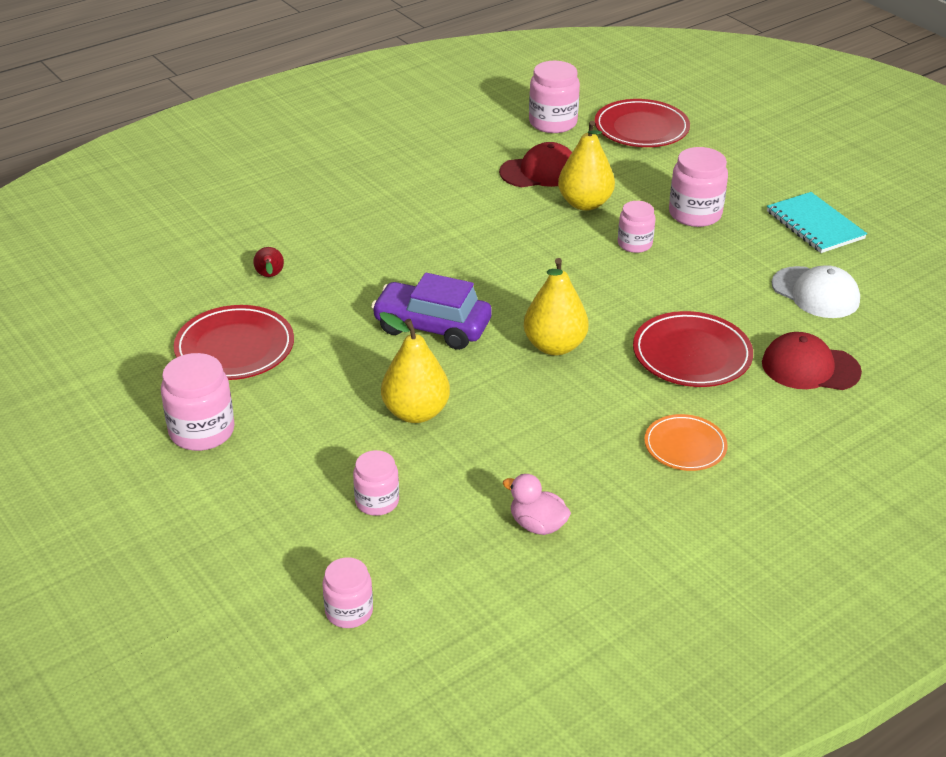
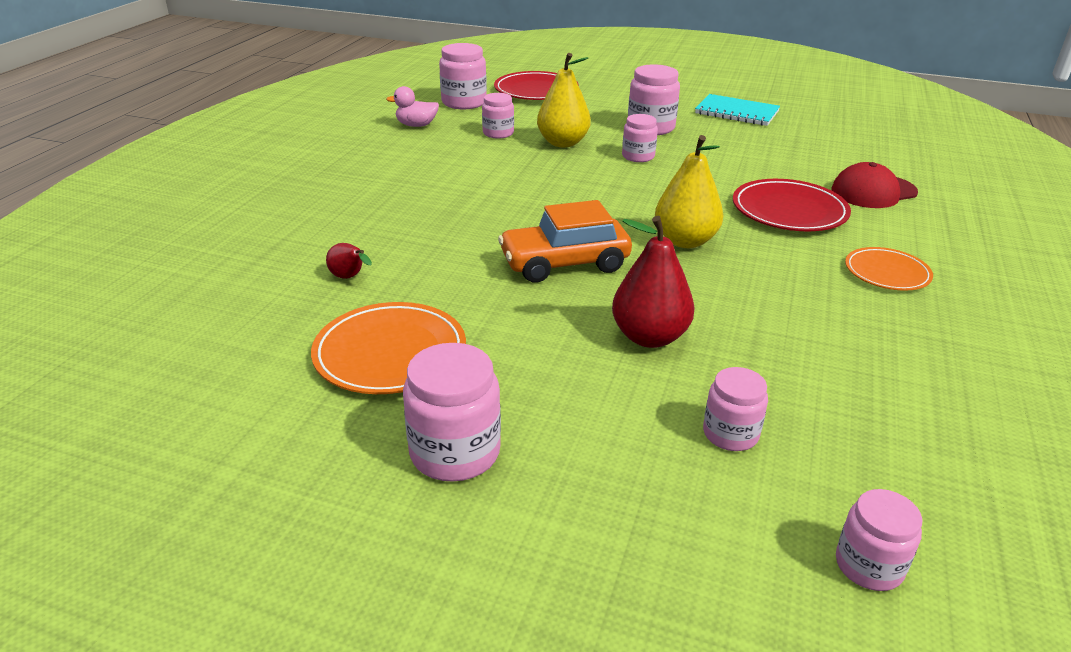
camera: 35 degrees left, 5 degrees down
(235, 348) = (390, 353): red plate -> orange plate
(416, 412) = (649, 337): yellow pear -> red pear
(432, 327) = (564, 263): purple car -> orange car
(537, 525) = (888, 384): pink duck -> pink duck (416, 125)
(540, 172) = (498, 133): red cap -> pink jar
(815, 293) = (801, 148): white cap -> none

